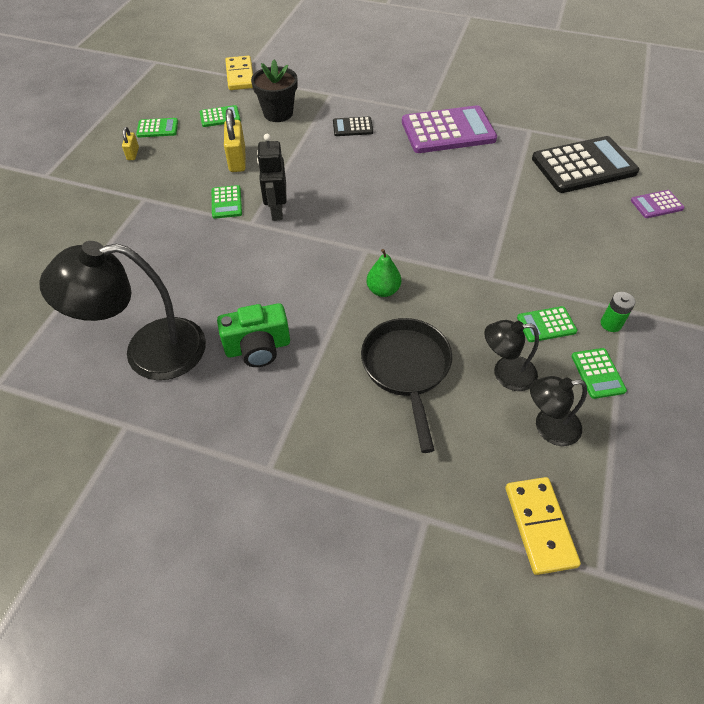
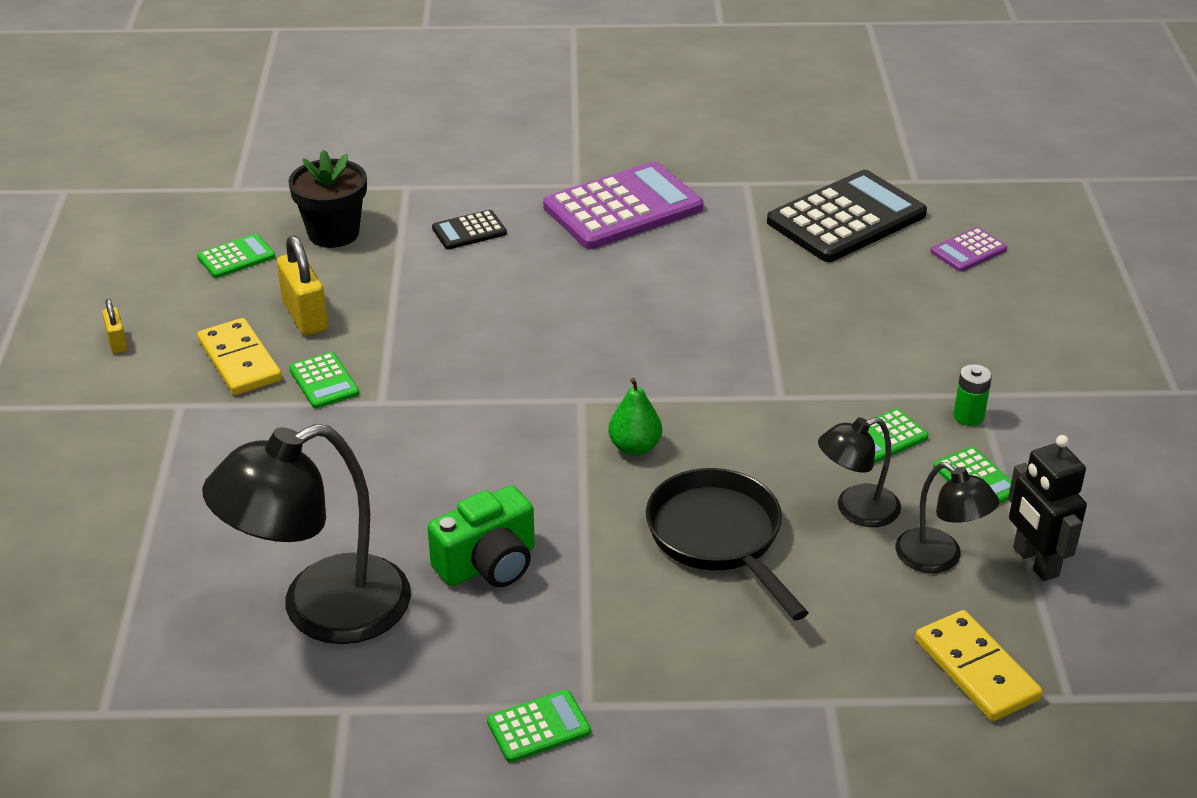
camera: 20 degrees left, 15 degrees down
(157, 128) = (136, 296): green calculator -> green calculator (538, 727)
(240, 75) = (233, 186): yellow domino -> yellow domino (240, 361)
(276, 211) = (412, 376): black robot -> black robot (1035, 562)
(548, 427) = (939, 558): black lamp -> black lamp turned 105 degrees counterclockwise

